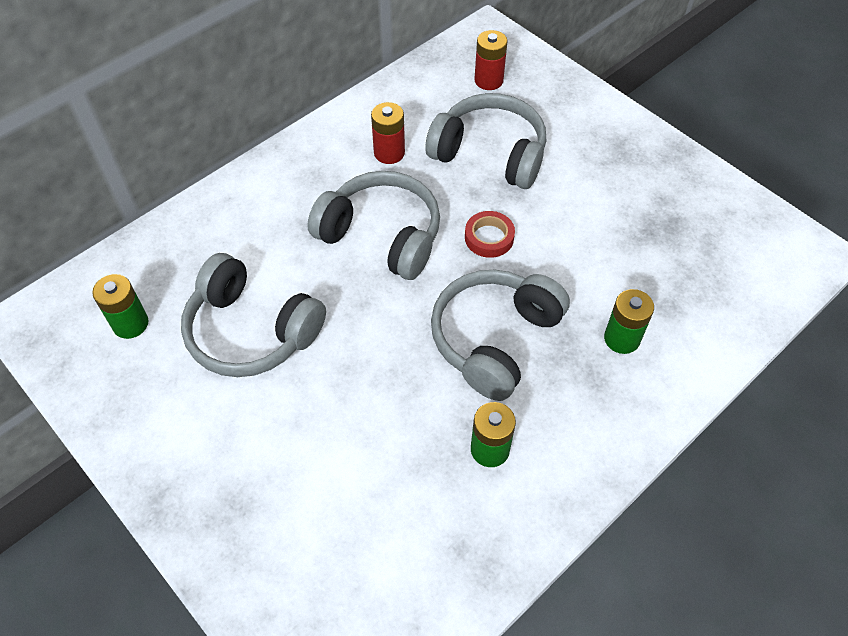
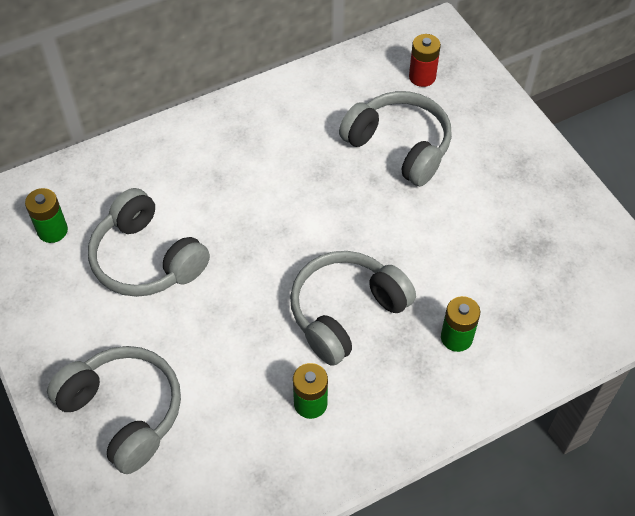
camera: 15 degrees right, 0 degrees up
(382, 235) = (280, 200): grey headphones -> grey headphones (124, 412)
(389, 153) = (310, 127): red battery -> none
(489, 237) = (372, 223): red tape -> none

